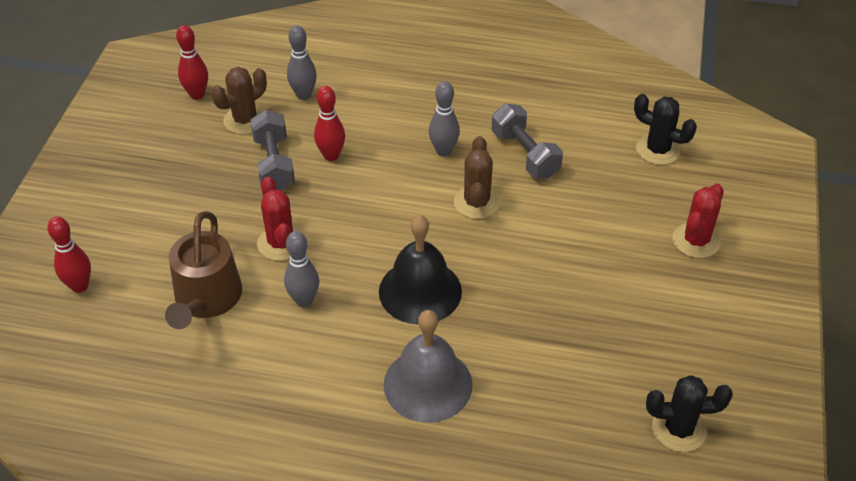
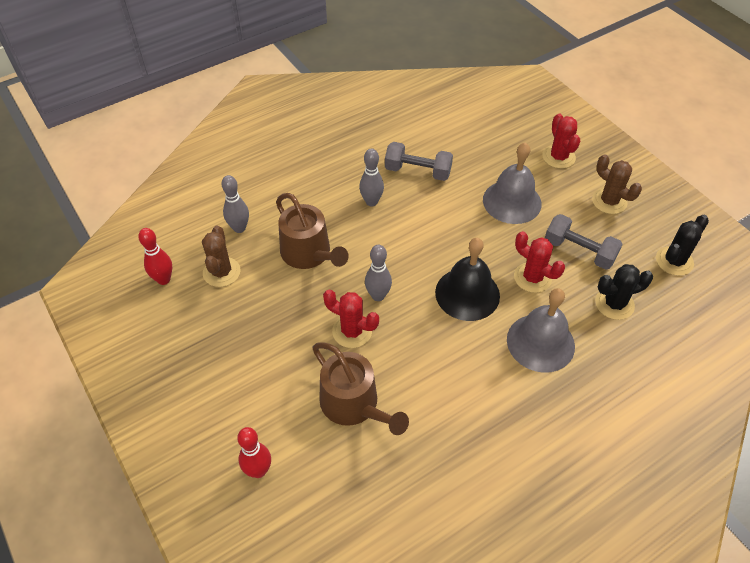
camera: 45 degrees left, 5 degrees up
(274, 164) = (280, 286): grey dumbbell -> grey dumbbell (579, 251)
(304, 300) = (413, 354): grey bowling pin -> grey bowling pin (378, 296)
(331, 155) = (309, 253): red bowling pin -> brown watering can
(476, 202) = (429, 218): brown cactus -> brown cactus (609, 201)
(502, 326) = (532, 278): none -> red cactus
(581, 246) = (512, 201): none -> grey bell
(657, 150) = (479, 121): black cactus -> black cactus (614, 304)

